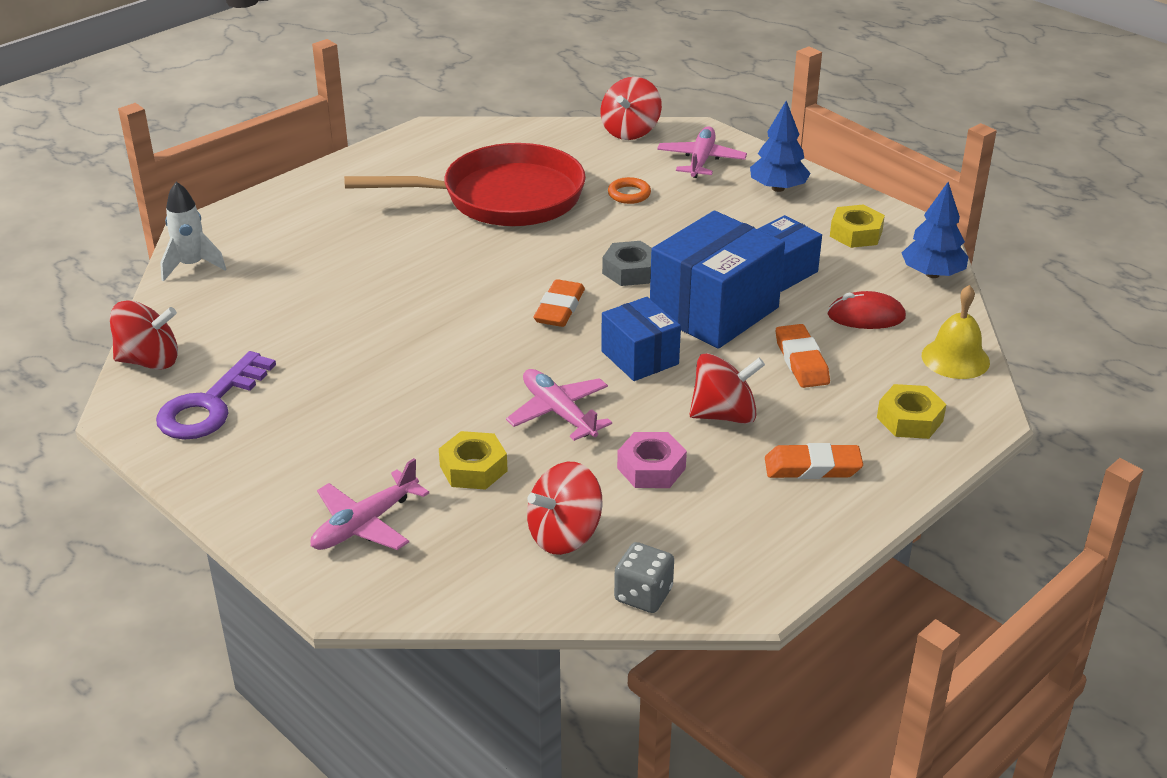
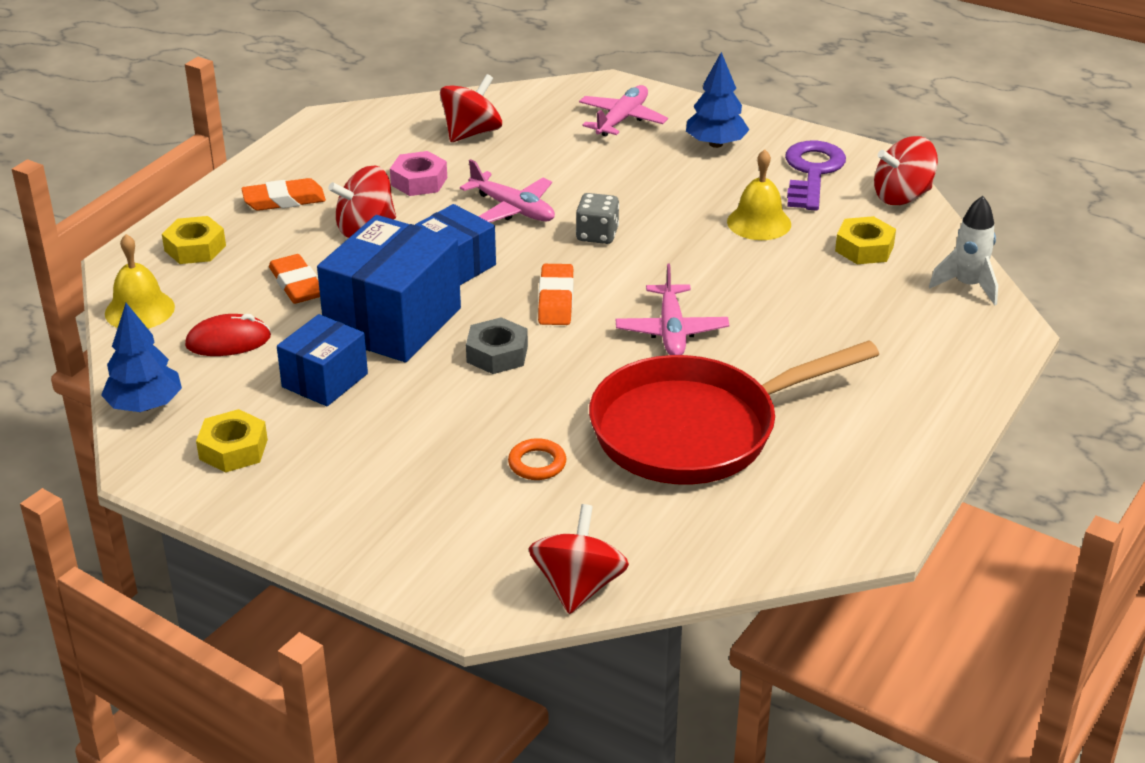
camera: 165 degrees right, 0 degrees up
(317, 355) = (759, 222): none -> yellow bell
(473, 468) = (563, 161): yellow nut -> yellow nut (864, 248)
(643, 595) = (403, 110): grey dice -> grey dice (597, 235)
(701, 160) = (456, 543): pink plane -> pink plane (671, 331)
(778, 188) = (338, 509): blue tree -> blue tree (716, 144)

